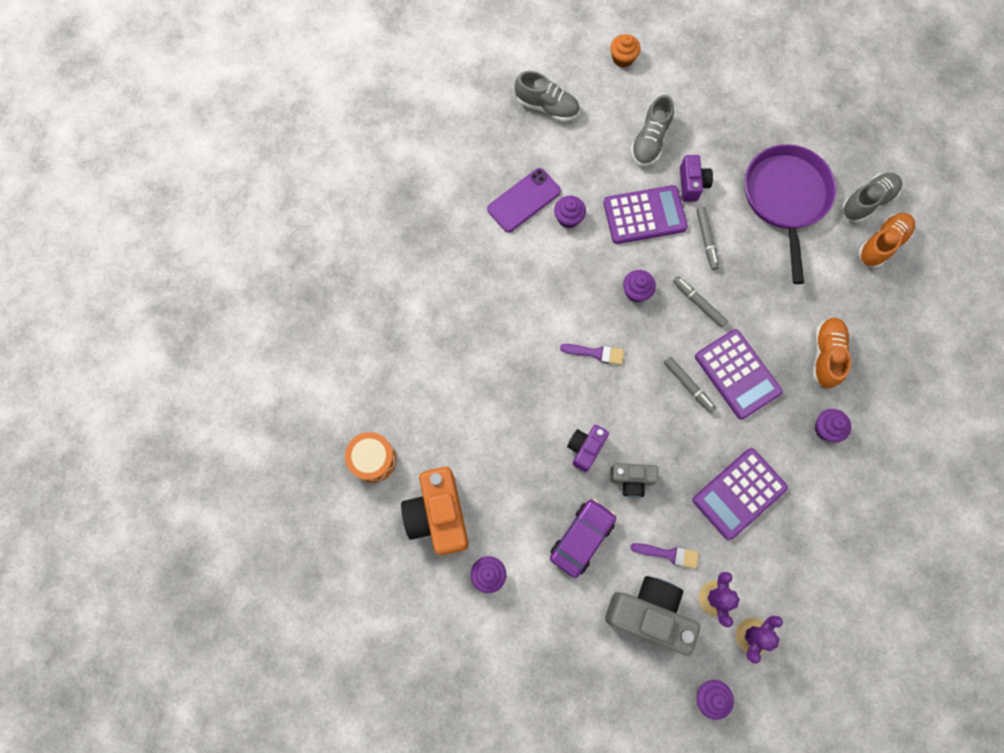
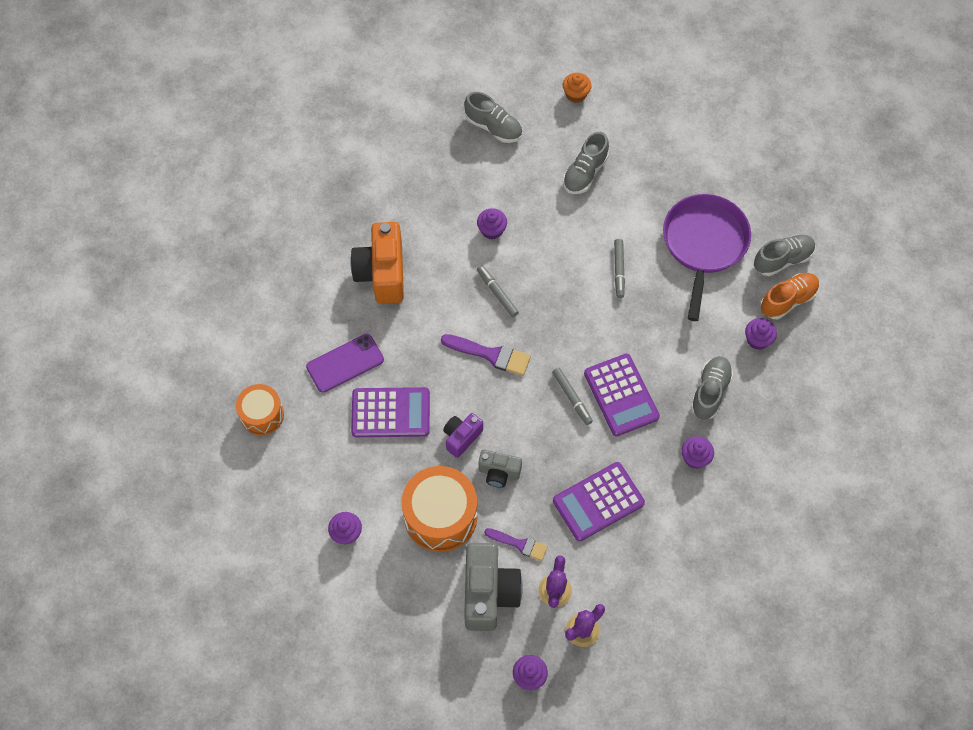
camera: 10 degrees right, 10 degrees down
(438, 515) = (311, 473): orange camera -> orange camera (382, 273)
(524, 200) = (453, 208): purple phone -> purple phone (345, 363)
(582, 538) = (440, 516): purple car -> orange drum
(596, 353) = (491, 355): purple brush -> purple brush, size x1.51
(636, 291) = (541, 306): purple cupcake -> purple cupcake (757, 339)
(644, 215) = (565, 239): purple calculator -> purple calculator (390, 413)
(649, 613) = (489, 593): grey camera -> grey camera turned 60 degrees clockwise
(692, 184) = (616, 218): purple camera -> none
(698, 303) = (598, 326): grey marker -> grey marker (497, 293)
(825, 355) = (710, 392): orange shoe -> grey shoe

